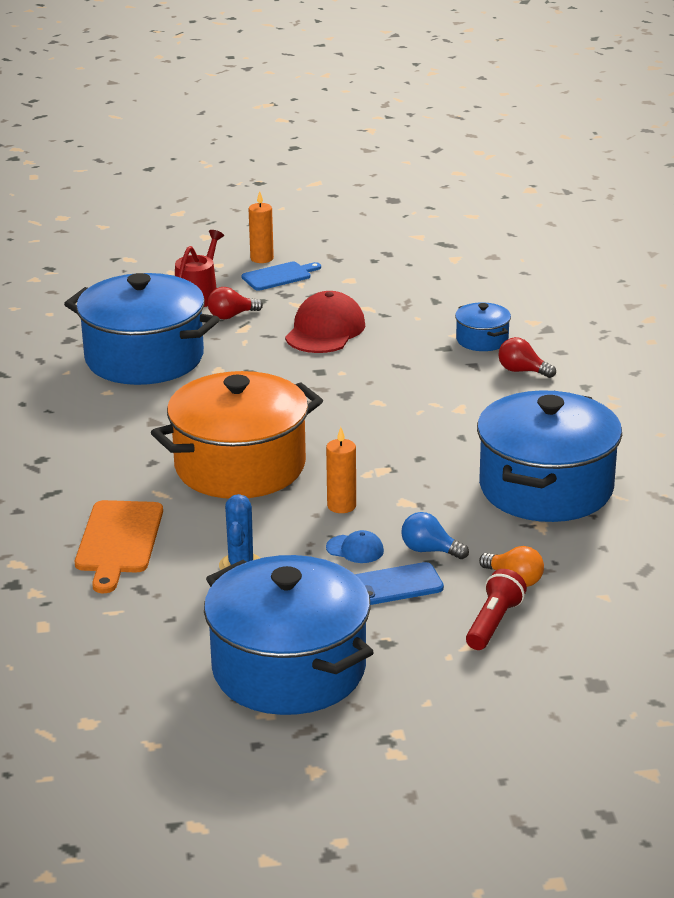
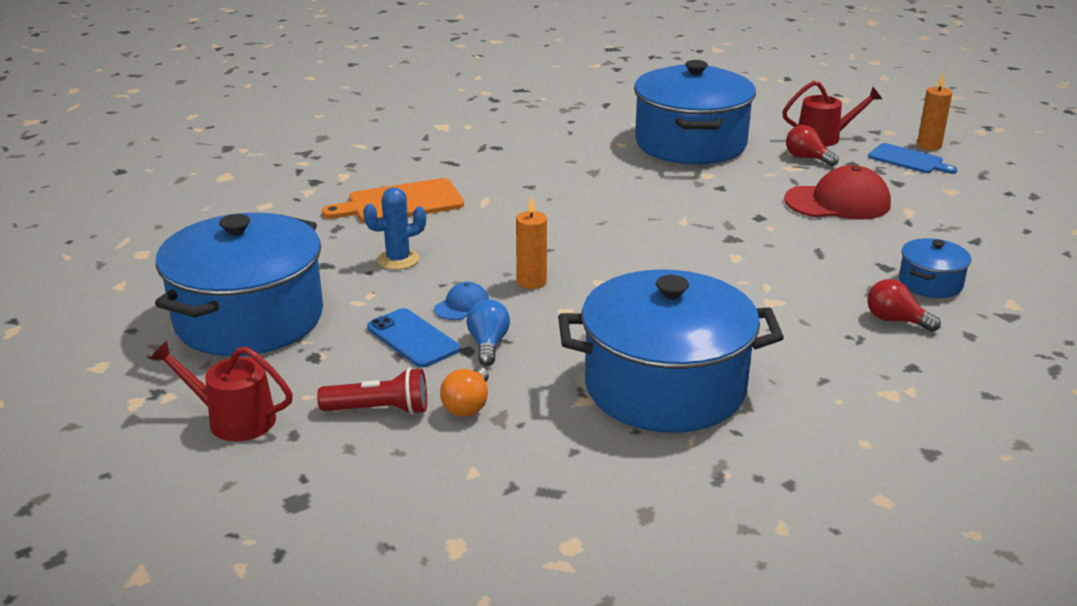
camera: 65 degrees right, 0 degrees up
(240, 466) = (557, 222): orange pot -> none
(355, 549) = (462, 305): blue cap -> blue cap turned 135 degrees counterclockwise
(460, 700) = (234, 419): none -> red watering can
(522, 371) = (895, 320): red light bulb -> red light bulb turned 60 degrees counterclockwise

